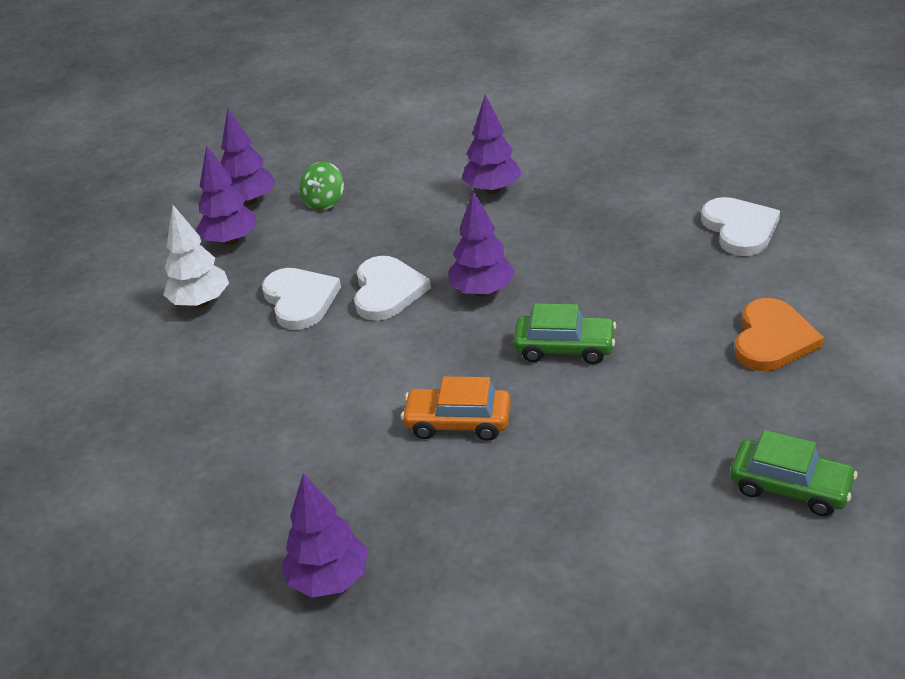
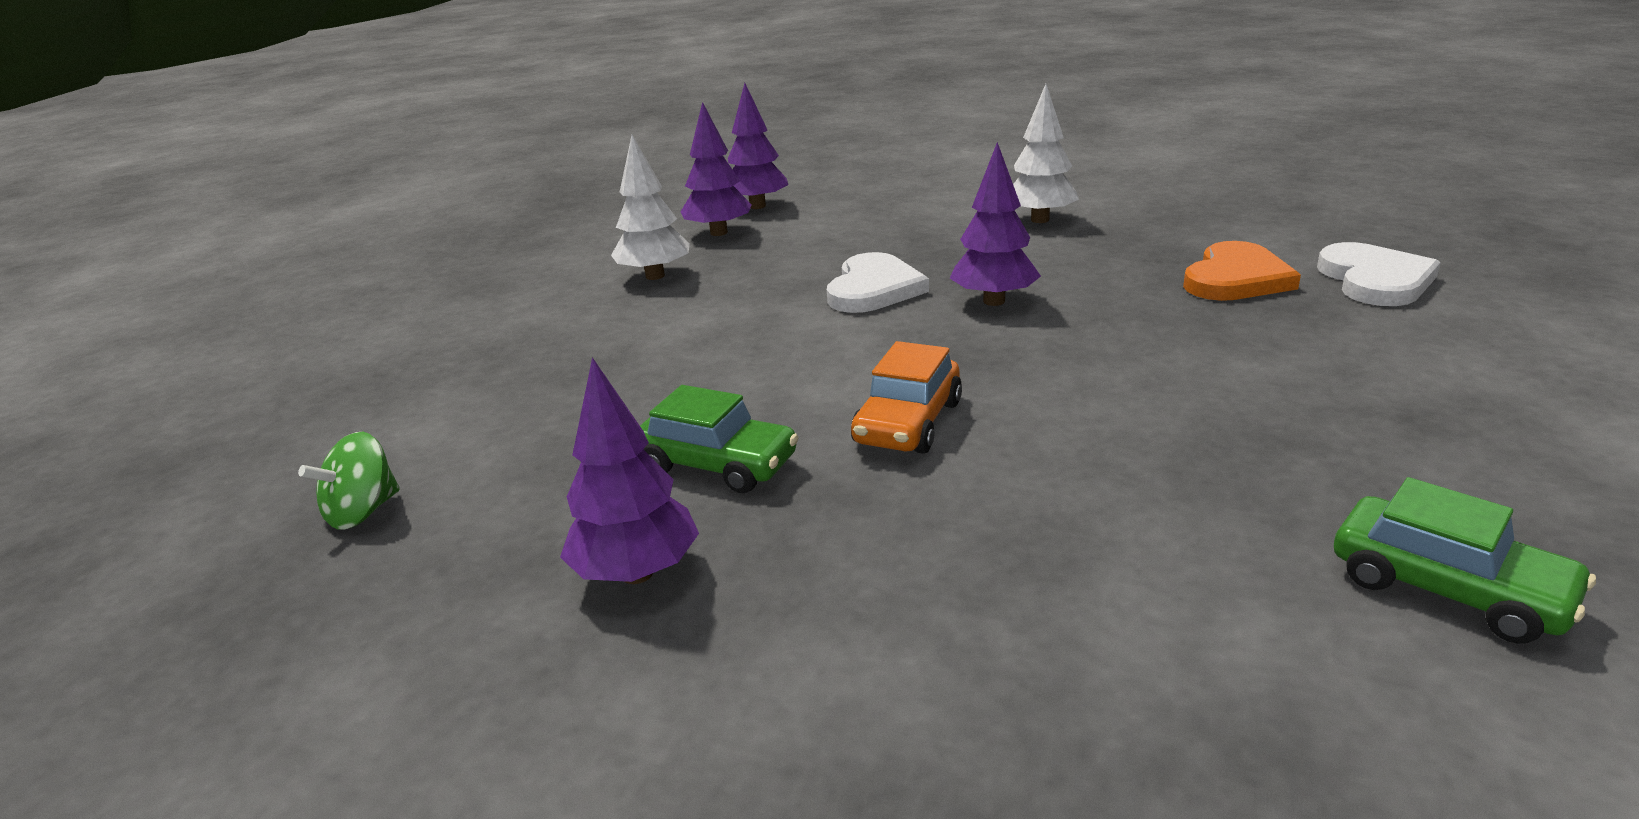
camera: 15 degrees right, 10 degrees down
(300, 300) = (766, 285): white heart -> none
(324, 202) = (838, 213): green spinning top -> green spinning top (363, 512)
(458, 422) = (908, 423): orange car -> orange car turned 90 degrees counterclockwise
(492, 190) = (1040, 220): purple tree -> white tree
(564, 348) = (1089, 366): green car -> green car (717, 464)
(772, 339) = (1421, 396): orange heart -> orange heart (1236, 278)

